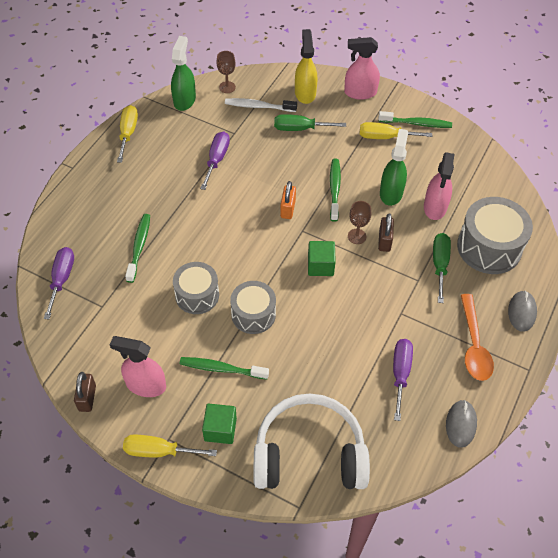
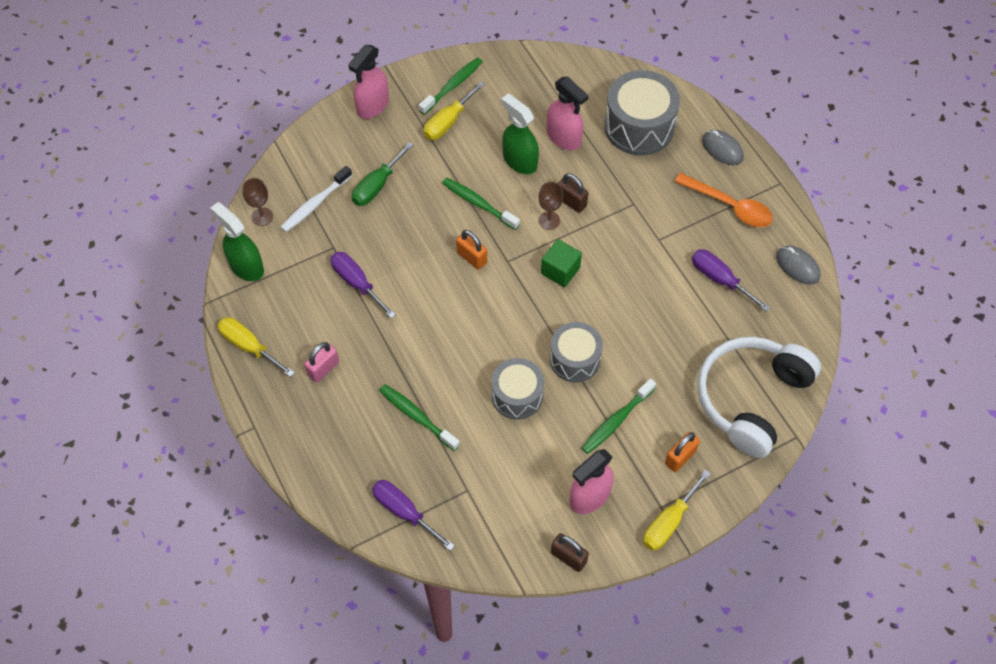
camera: 55 degrees left, 5 degrees up
(139, 178) = (323, 369): none -> pink padlock
(220, 429) = (680, 457): green cube -> orange padlock
(305, 93) = (332, 152): yellow spray bottle -> none
(439, 264) = (629, 176): green screwdriver -> none

